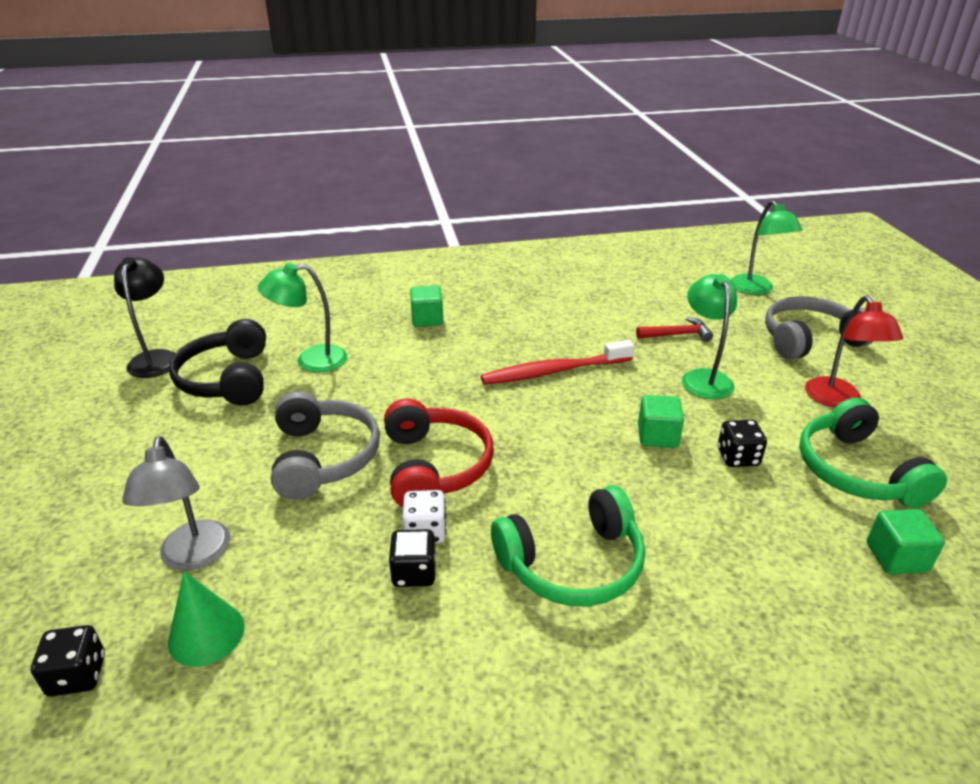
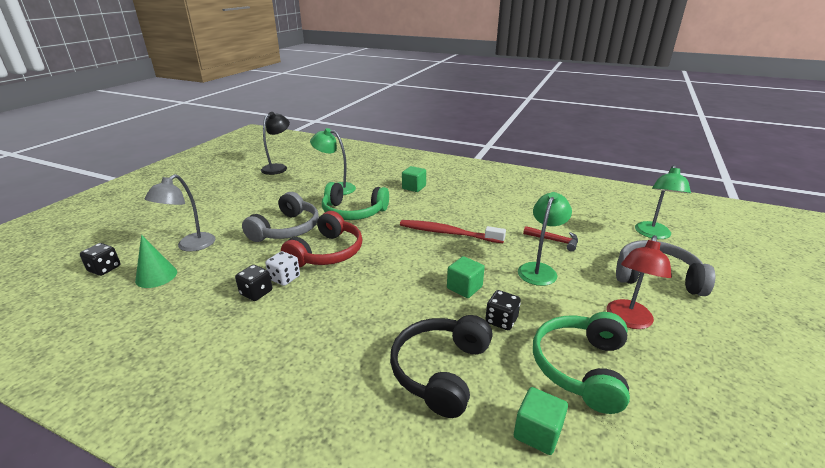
camera: 35 degrees right, 5 degrees down
(228, 379) = (293, 184): black headphones -> black headphones (441, 371)
(572, 563) = (329, 326): green headphones -> green headphones (353, 212)

